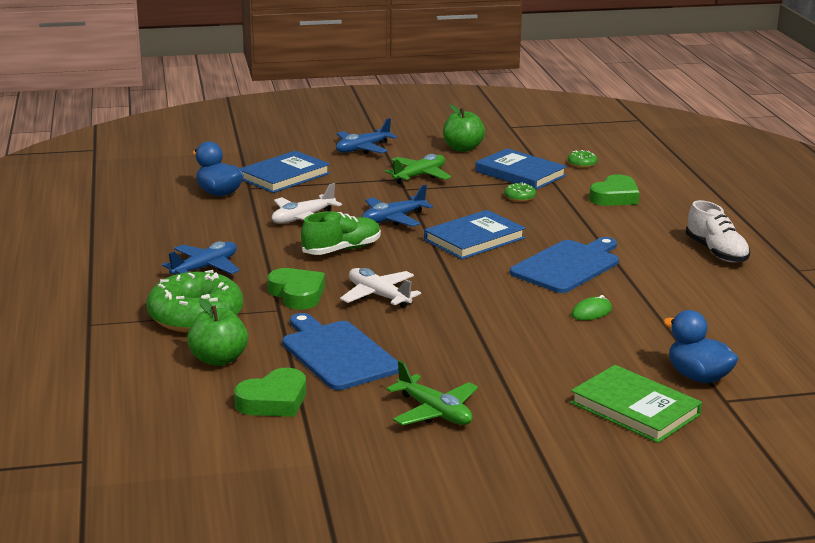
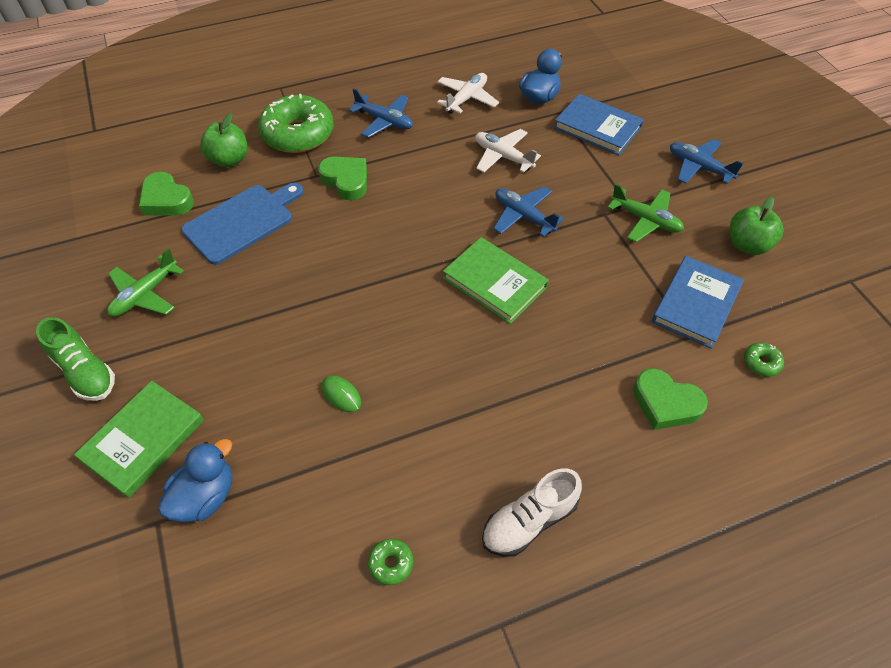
camera: 80 degrees right, 30 degrees up
(297, 294) = (346, 180): green heart -> green heart turned 90 degrees counterclockwise
(341, 250) = (441, 192): green shoe -> green shoe (85, 372)
(378, 296) = (351, 231): white plane -> white plane (466, 99)
(474, 239) = (494, 283): blue book -> green book
(519, 197) = (623, 310): green donut -> green donut (391, 563)
(568, 265) = (450, 367): blue cutting board -> none

